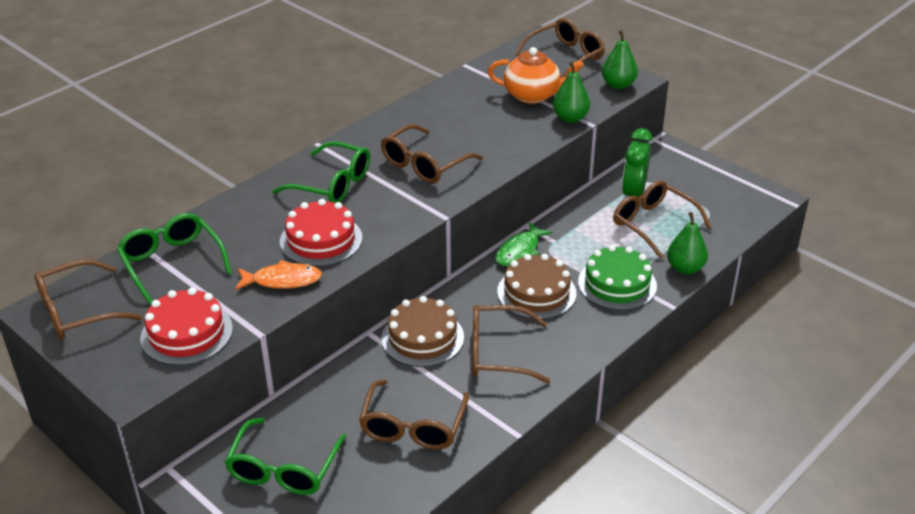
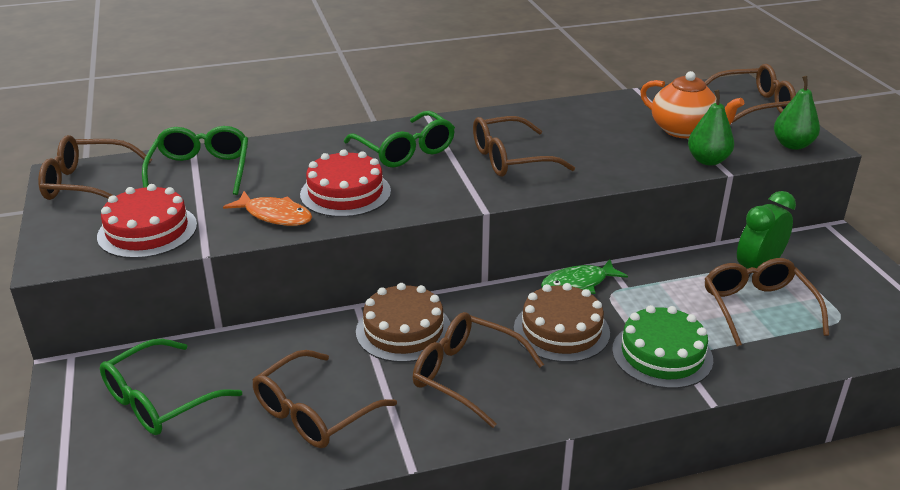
camera: 30 degrees right, 5 degrees down
(685, 268) = (761, 367): green pear -> none

